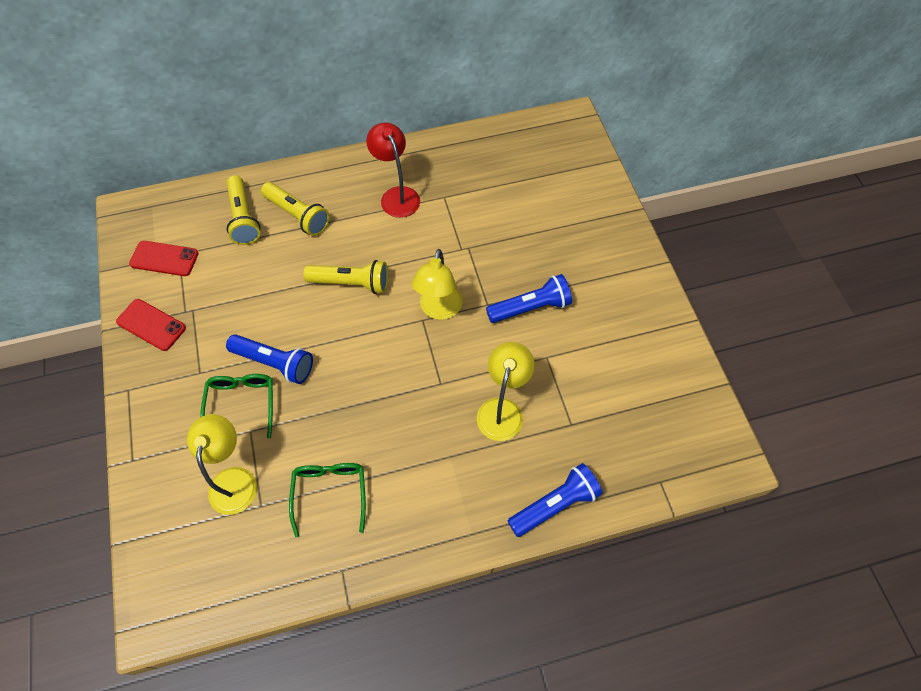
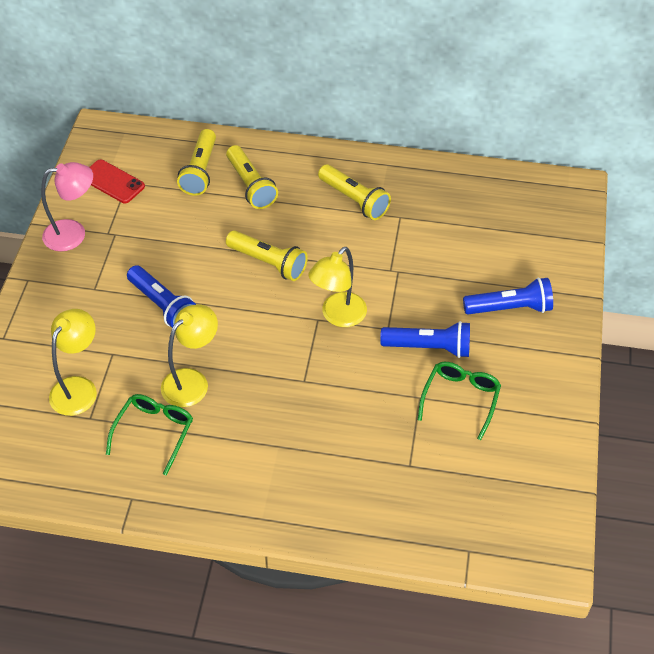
camera: 25 degrees right, 10 degrees down
(151, 325) = (73, 234): red phone -> pink lamp
(242, 404) = (117, 328): green glasses -> green glasses (460, 399)
(397, 195) = (354, 200): red lamp -> yellow flashlight
(502, 410) = (350, 426): yellow lamp -> yellow lamp (192, 381)
(554, 504) = (353, 527): blue flashlight -> blue flashlight (509, 308)

